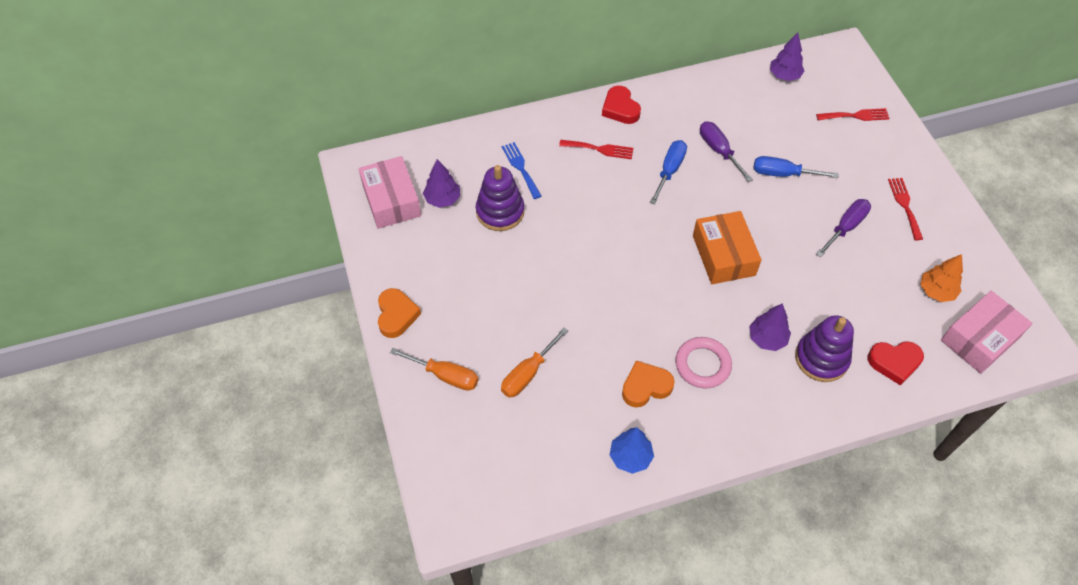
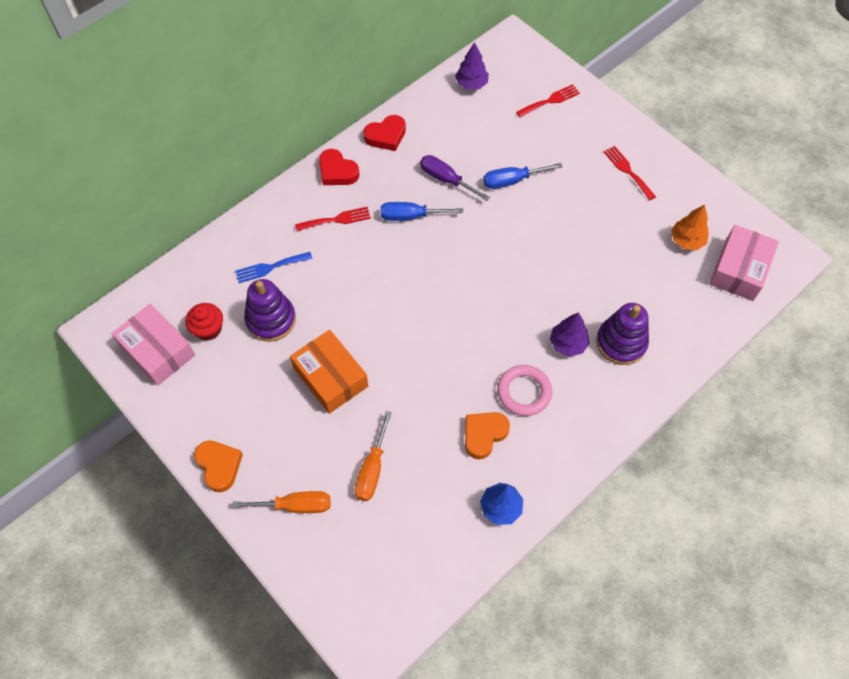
camera: 25 degrees left, 5 degrees up
(442, 199) = (208, 329): purple tree -> red cupcake
(521, 168) = (270, 267): blue fork -> blue fork turned 60 degrees counterclockwise
(669, 170) = (410, 216): blue screwdriver -> blue screwdriver turned 90 degrees counterclockwise
(723, 255) = (495, 280): orange box -> orange box (330, 377)
(846, 227) = (588, 211): purple screwdriver -> none
(894, 362) = (681, 320): red heart -> red heart (386, 136)

